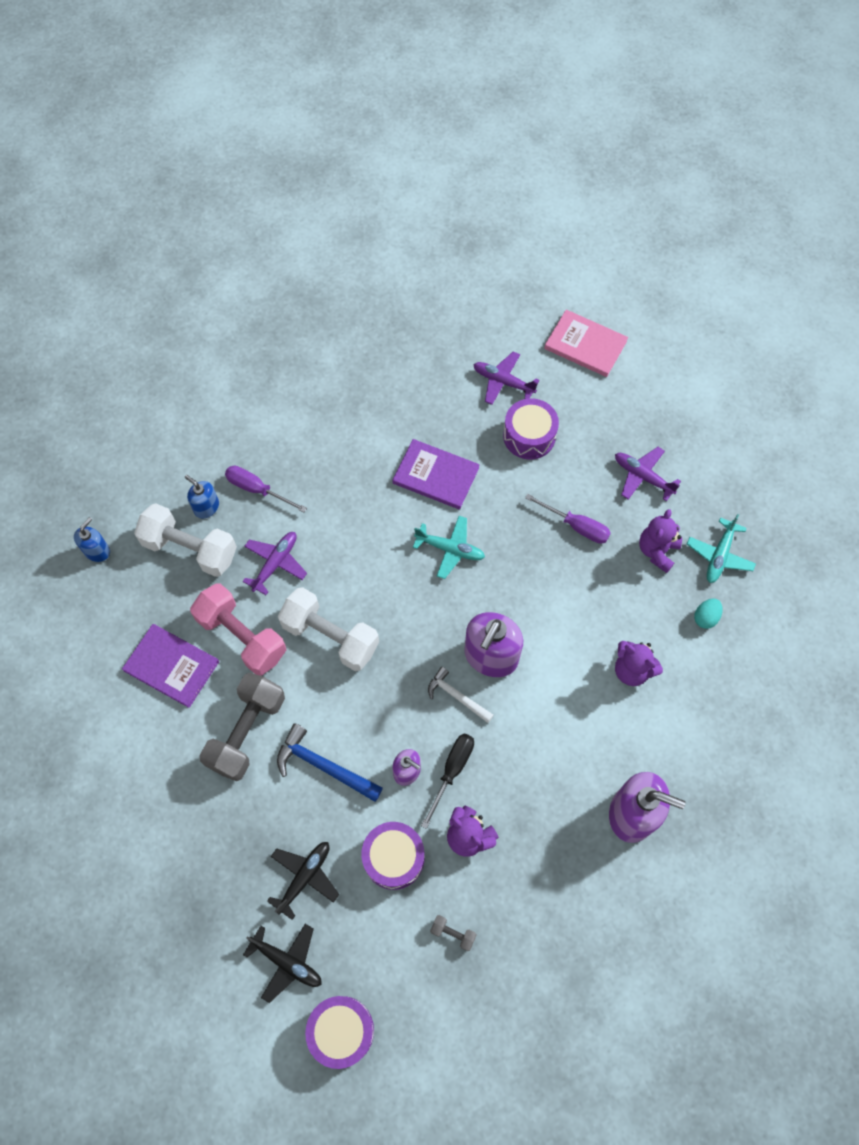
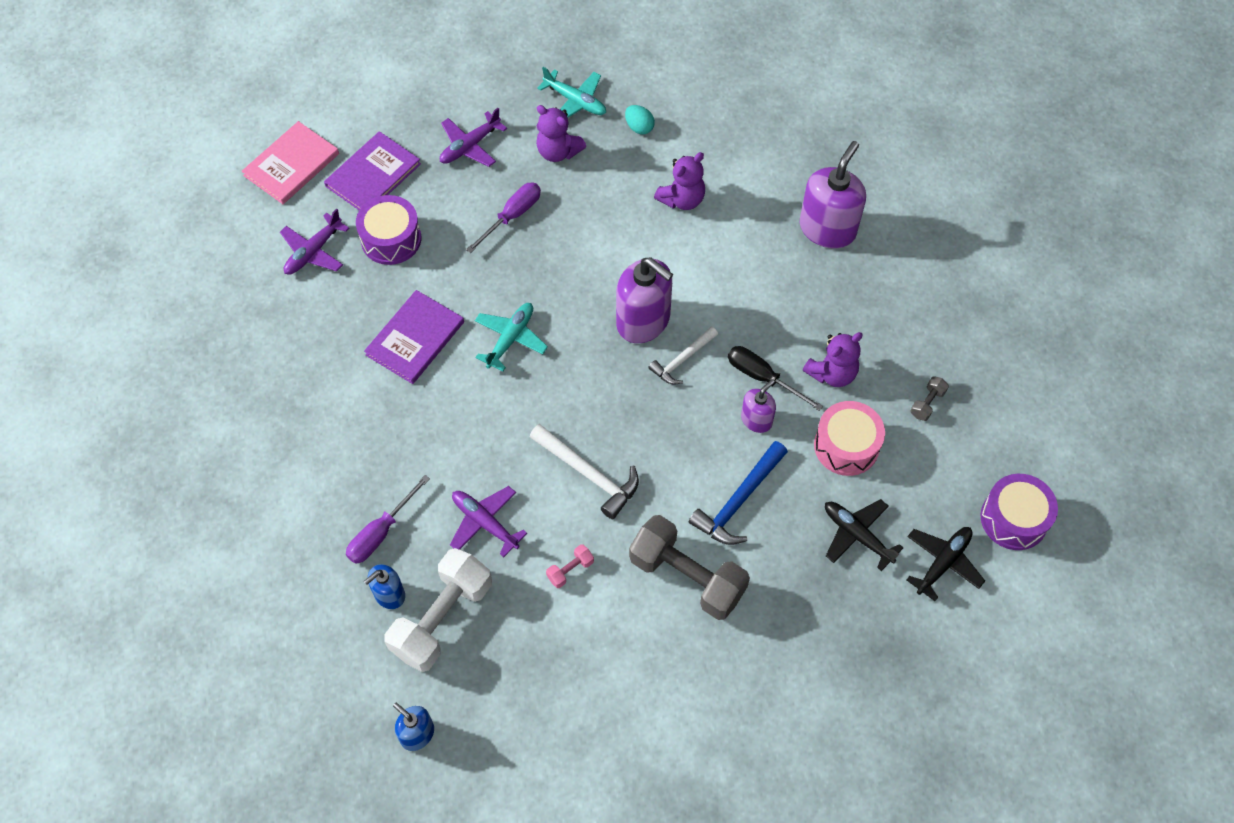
camera: 80 degrees left, 5 degrees down
(171, 666) = (592, 654): purple book -> purple book (373, 175)
(242, 636) = (570, 570): pink dumbbell -> pink dumbbell, size x0.41
(330, 636) = (589, 474): white dumbbell -> white hammer
(393, 858) = (846, 446): purple drum -> pink drum

